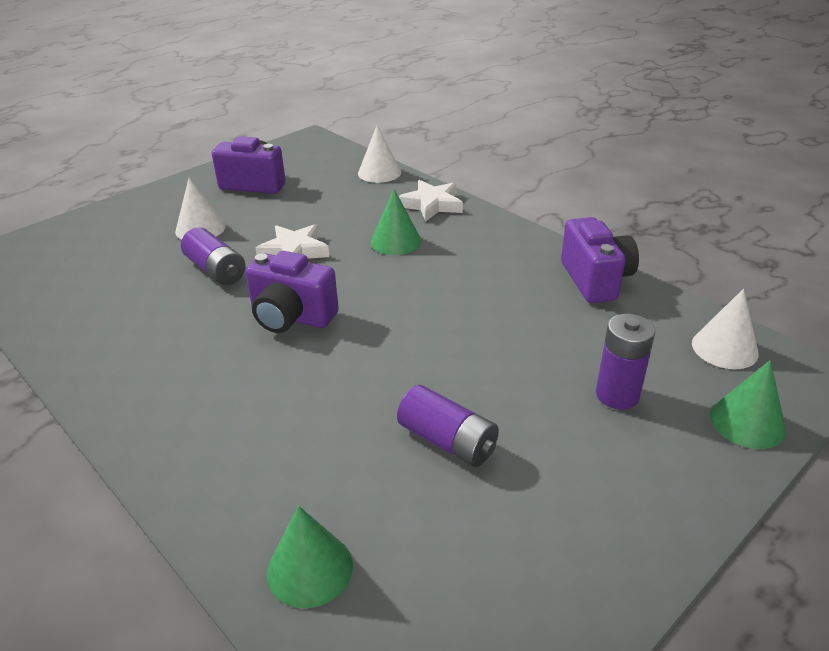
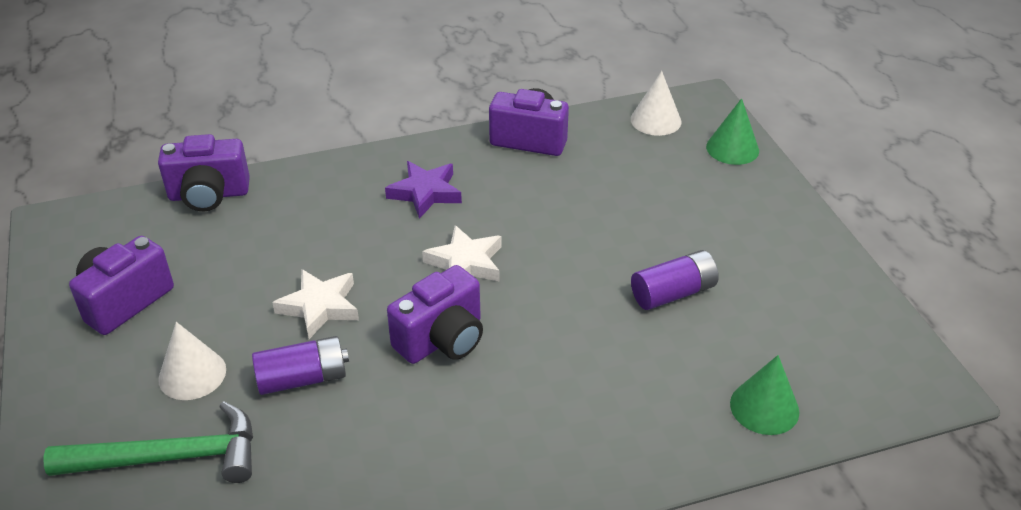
camera: 65 degrees left, 5 degrees up
(122, 248) = (170, 458): none -> green hammer
(379, 172) = (209, 195): white cone -> purple camera
(396, 241) = (366, 229): green cone -> none
(432, 205) = (319, 182): white star -> white star (465, 263)
(464, 252) = (425, 193): none -> purple star
(617, 395) = (673, 190): purple battery -> none

